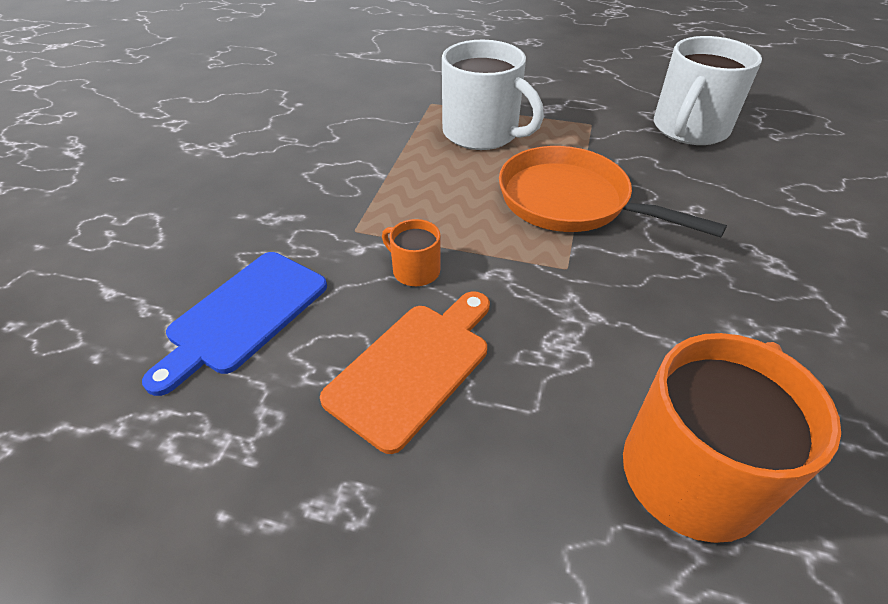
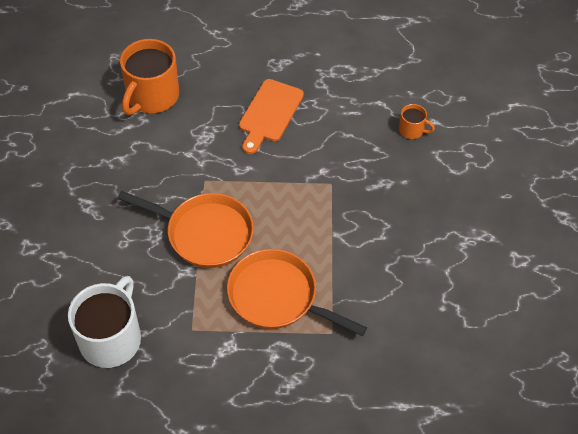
camera: 165 degrees right, 10 degrees up
(243, 315) = (359, 122): blue cutting board -> none
(415, 270) = (286, 163): orange mug -> orange mug (412, 130)
(482, 133) = (278, 297): white mug -> orange pan

